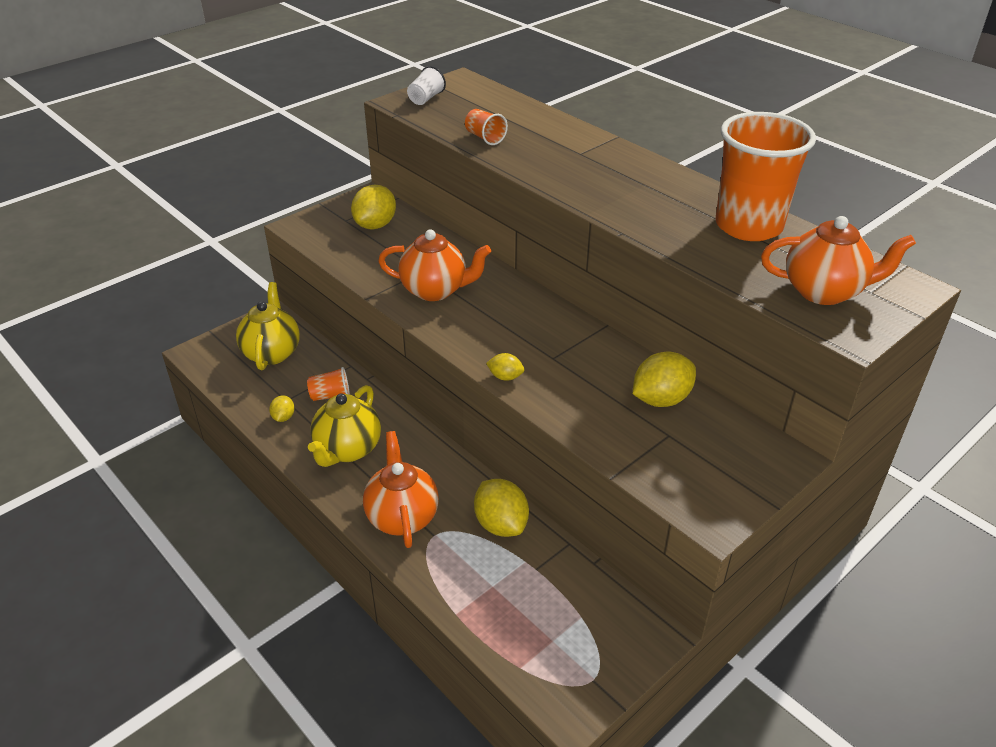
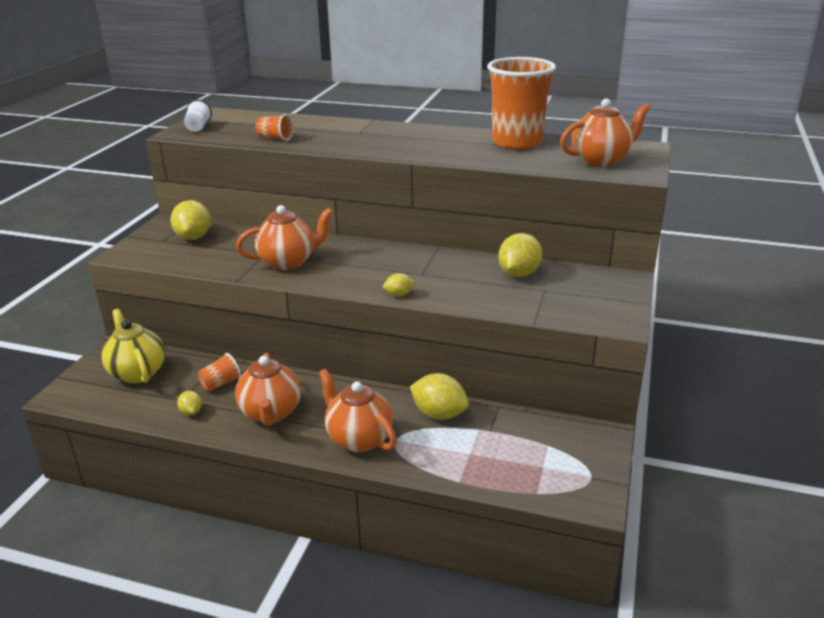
camera: 30 degrees left, 10 degrees down
(347, 450) = (270, 413): yellow teapot -> orange teapot

